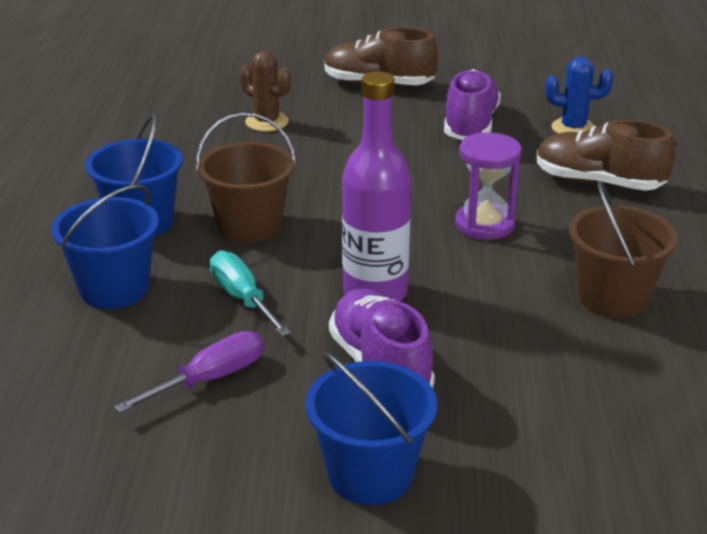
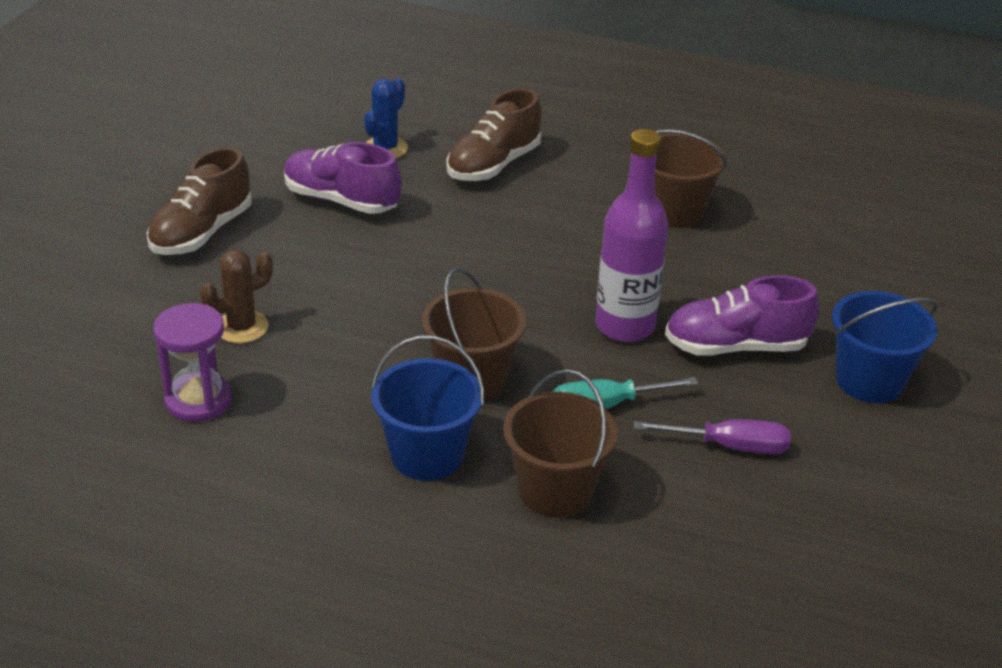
camera: 75 degrees left, 5 degrees up
(114, 289) = (555, 490): blue bucket -> brown bucket
(209, 379) = (729, 446): purple screwdriver -> purple screwdriver turned 120 degrees clockwise
(484, 224) = (536, 241): purple hourglass -> purple hourglass (198, 400)

